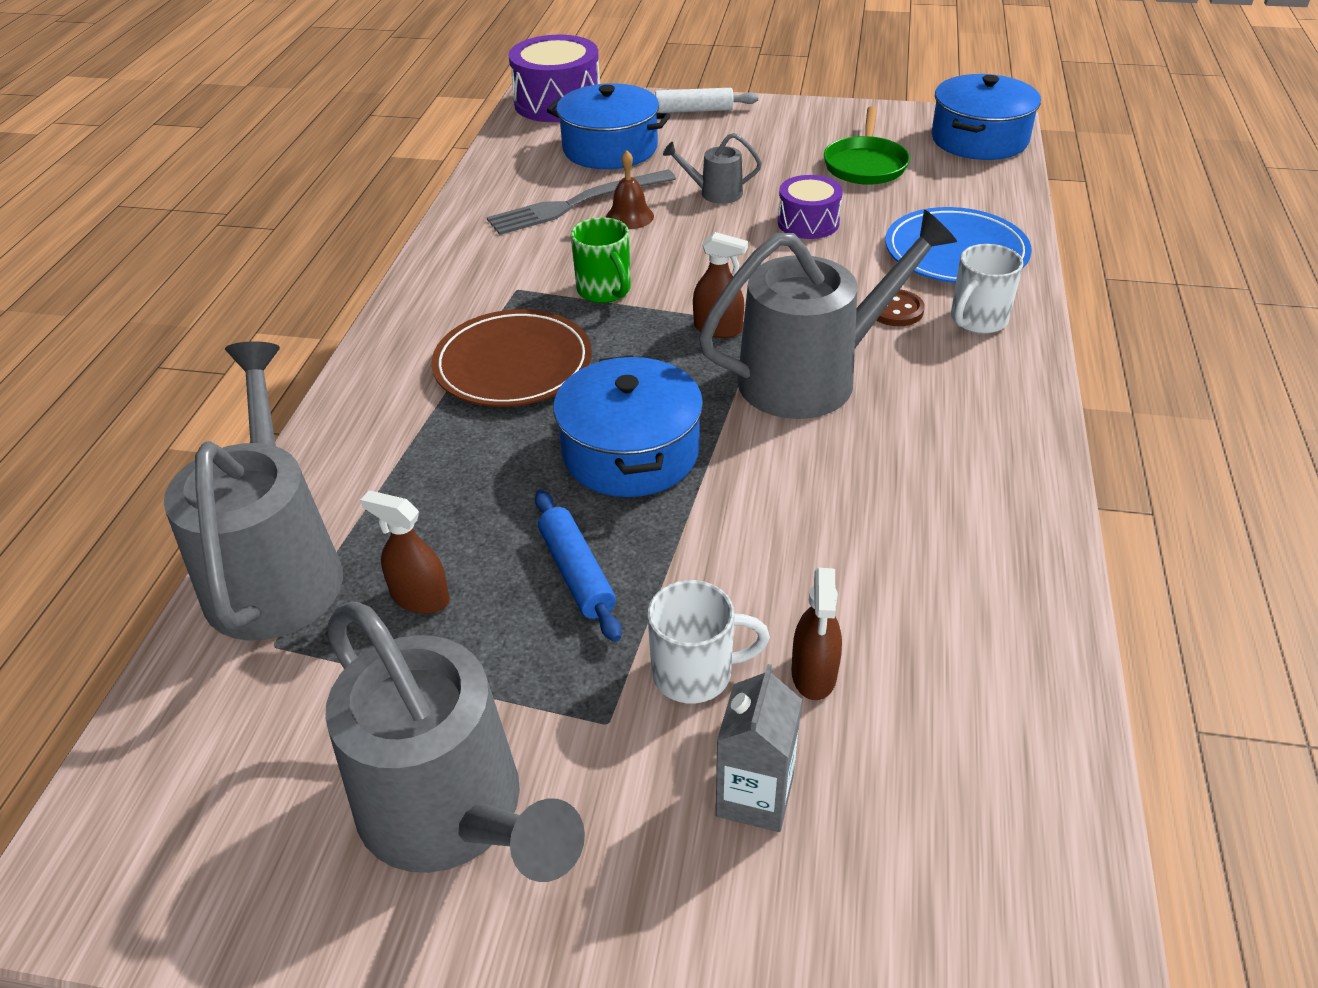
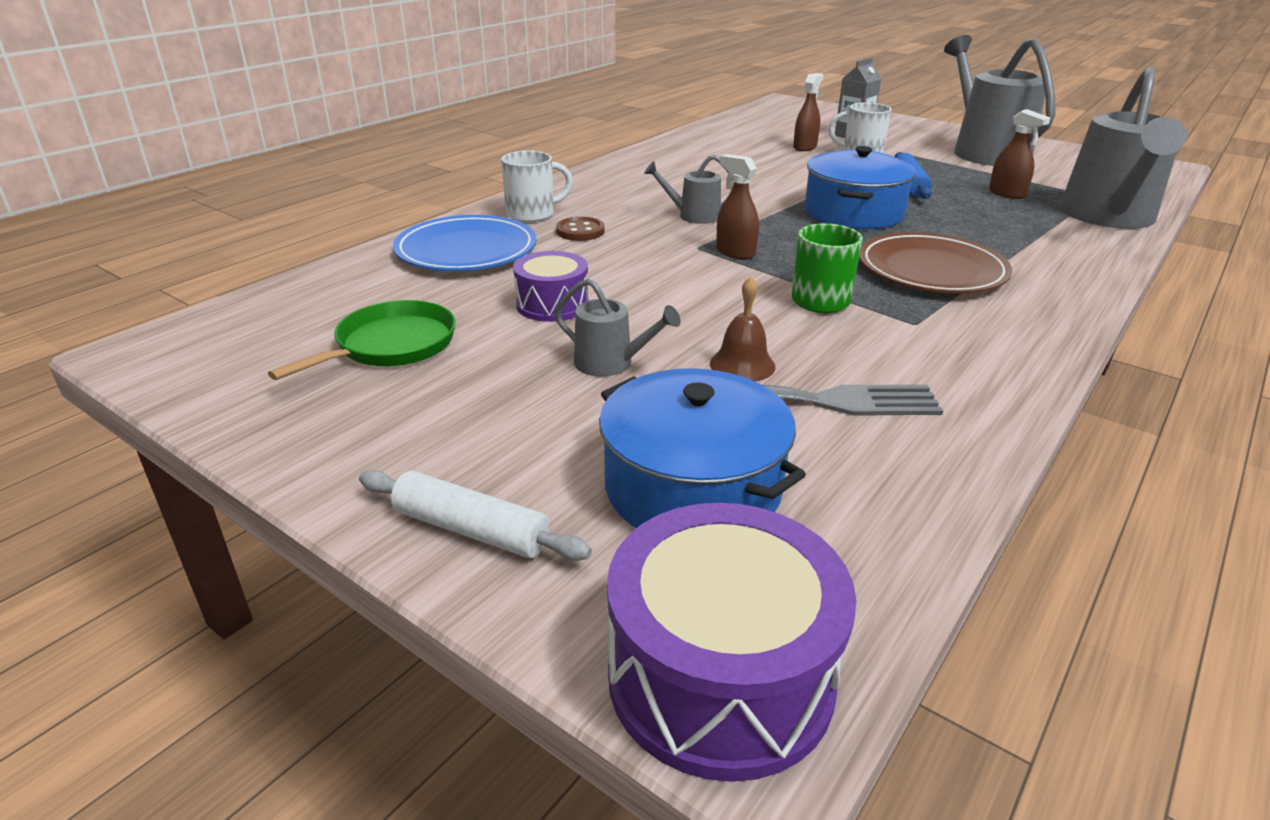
camera: 155 degrees left, 10 degrees down
(811, 377) = (693, 216): grey watering can -> grey watering can, size x0.45
(979, 139) = (212, 337): blue pot -> none

